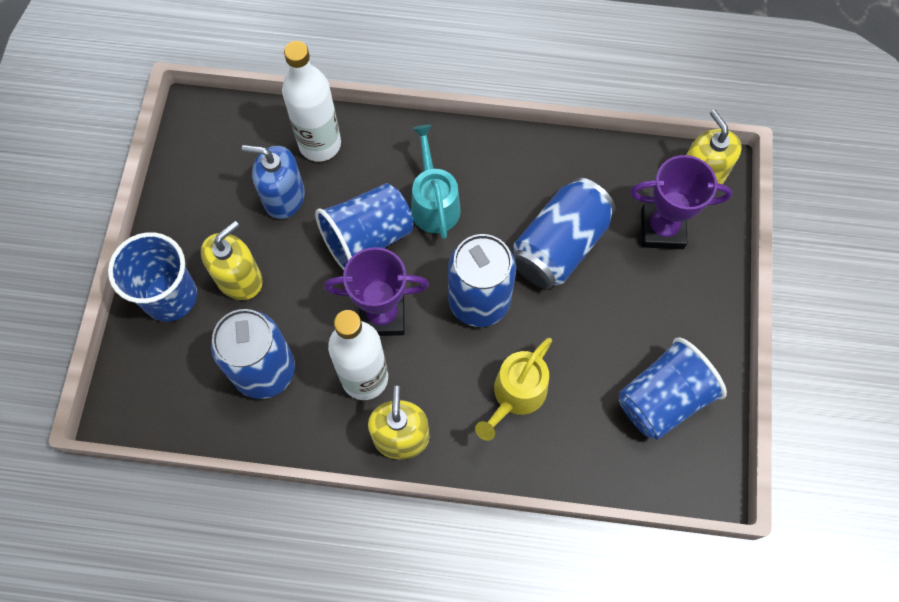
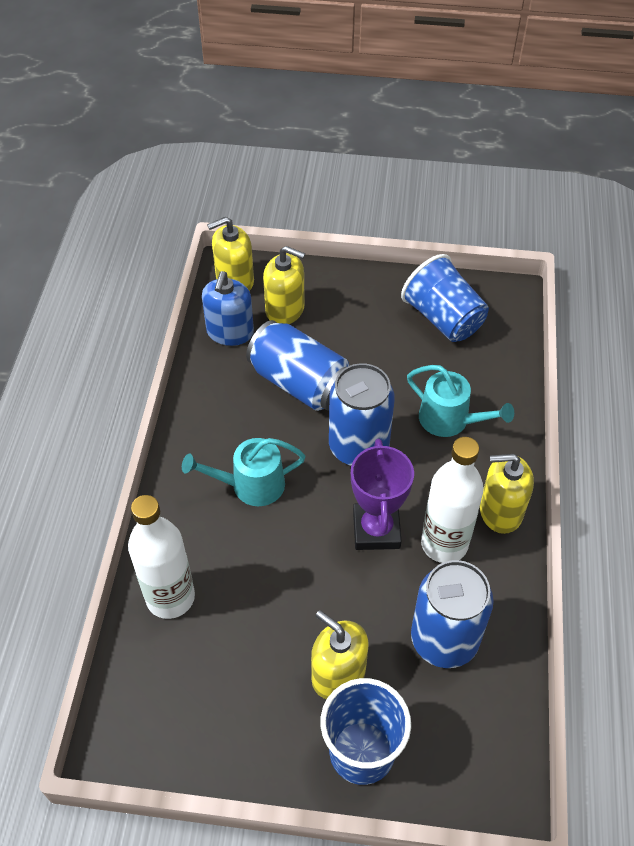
camera: 90 degrees left, 15 degrees down
(284, 197) = (236, 632): blue soap dispenser -> blue soap dispenser (230, 332)
(367, 238) = (289, 546): blue cup -> none
(516, 395) = (449, 420): yellow watering can -> turquoise watering can
(662, 229) = (285, 309): purple trophy -> yellow soap dispenser

